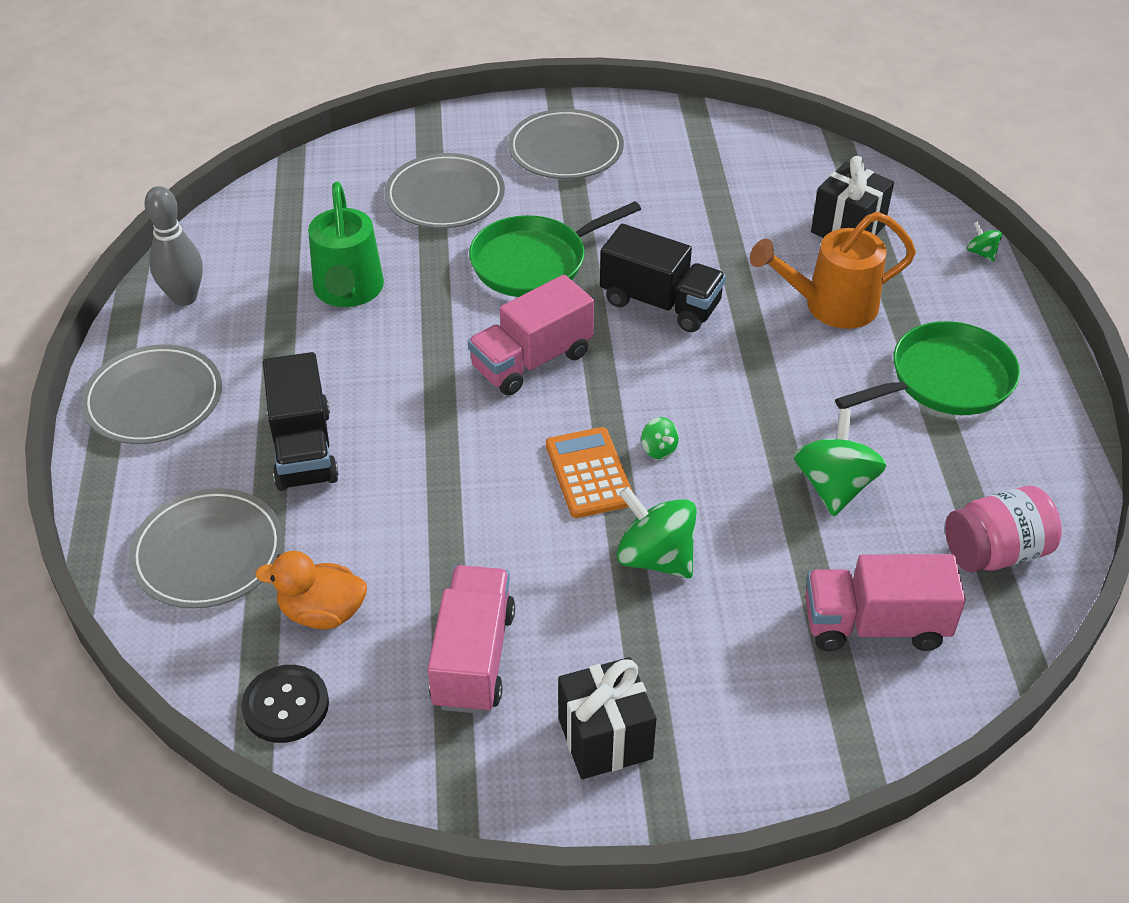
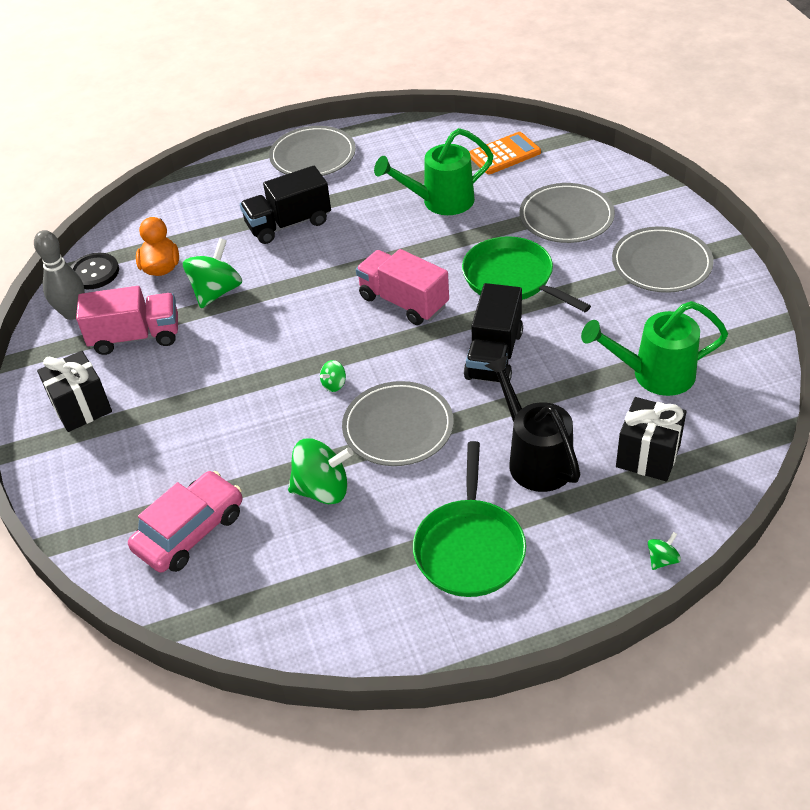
camera: 80 degrees right, 0 degrees up
(184, 297) = (406, 139): grey bowling pin -> grey bowling pin (73, 313)
(208, 553) = (198, 213): grey plate -> grey plate (398, 427)
(589, 473) = (301, 354): orange calculator -> orange calculator (504, 154)
(655, 557) = (231, 402): green spinning top -> green spinning top (216, 292)
(735, 197) = (654, 374): none -> green watering can
(830, 306) = (535, 458): orange watering can -> black watering can
(875, 625) = (190, 531): pink truck -> pink car
(945, 379) = (469, 548): green pan -> green pan turned 45 degrees clockwise
(995, 552) = (275, 600): pink jar -> none

